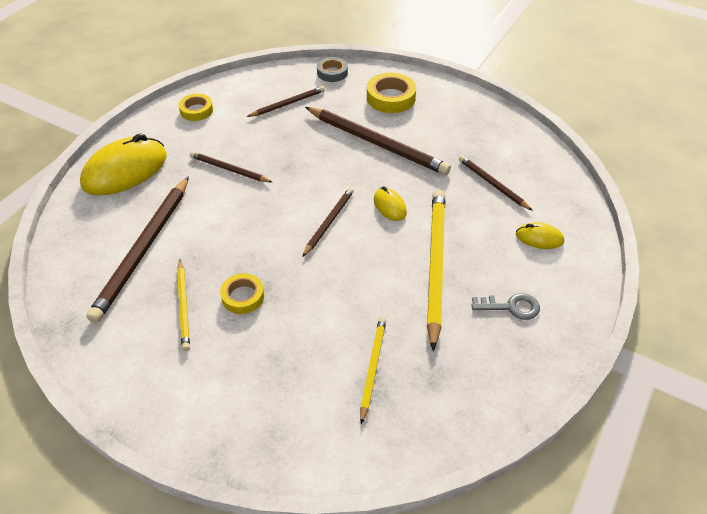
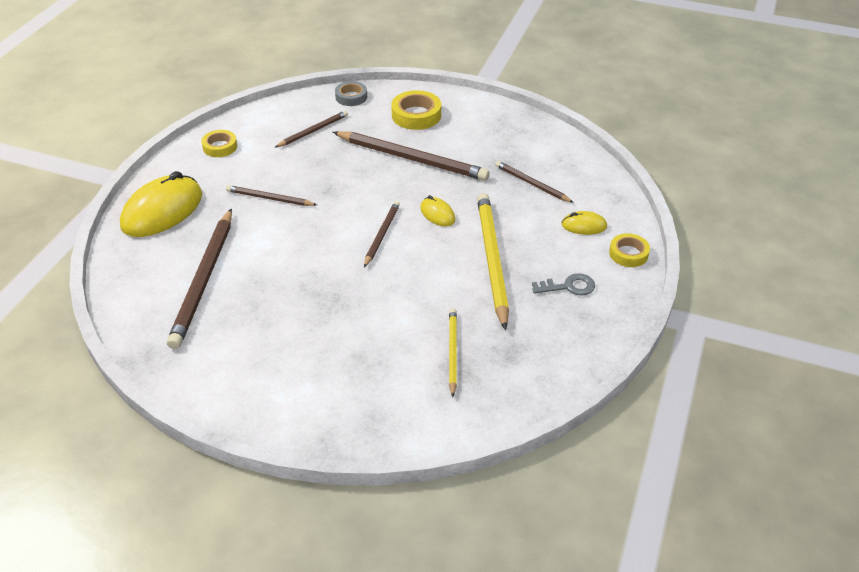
camera: 10 degrees left, 5 degrees down
(184, 306) = (259, 324): yellow pencil -> none
(243, 296) = (314, 309): yellow tape -> yellow tape (628, 254)

